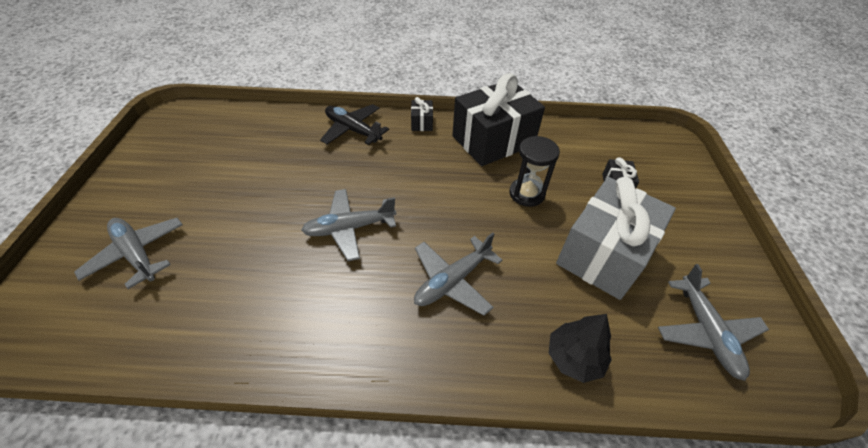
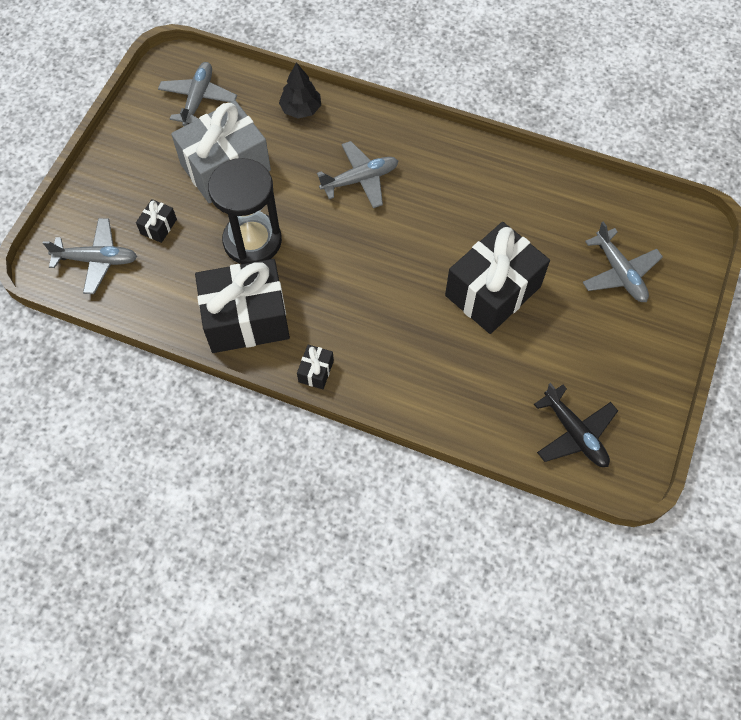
camera: 160 degrees left, 15 degrees up
(282, 206) = (493, 291): none -> black gift
(349, 228) = (432, 249): grey plane -> grey plane (97, 260)
(353, 130) = (402, 381): black plane -> black plane (575, 433)
(526, 193) = (252, 241): black hourglass -> black hourglass, size x1.62

